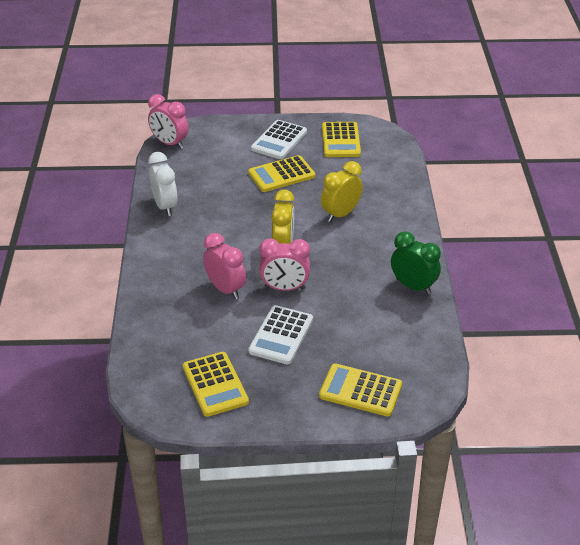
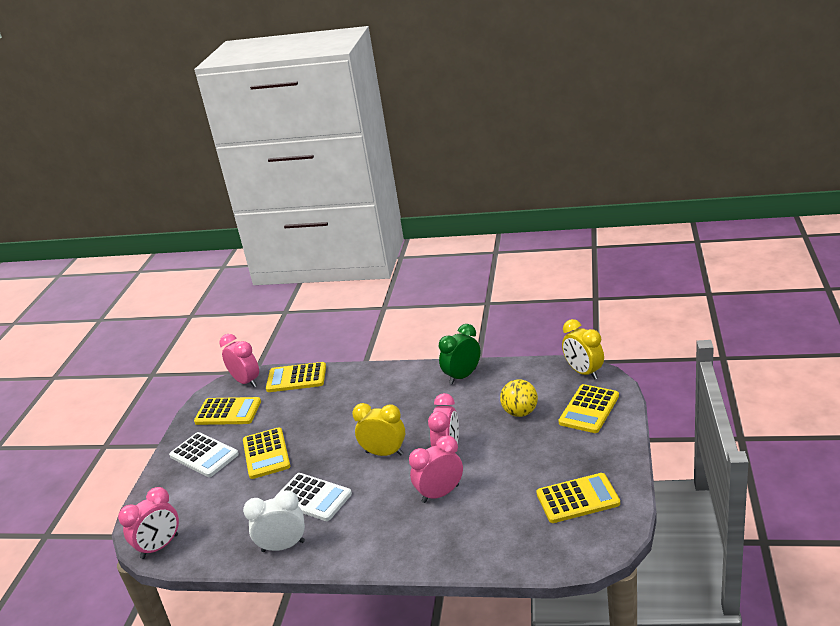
camera: 75 degrees left, 10 degrees down
(281, 335) = (514, 455): white calculator -> white calculator (313, 497)
(340, 214) = (347, 415): yellow clock -> yellow clock (583, 372)
(351, 335) = (520, 412): none -> yellow ball
(389, 141) = (246, 382): none -> pink clock
(398, 171) = (296, 378): none -> yellow calculator

